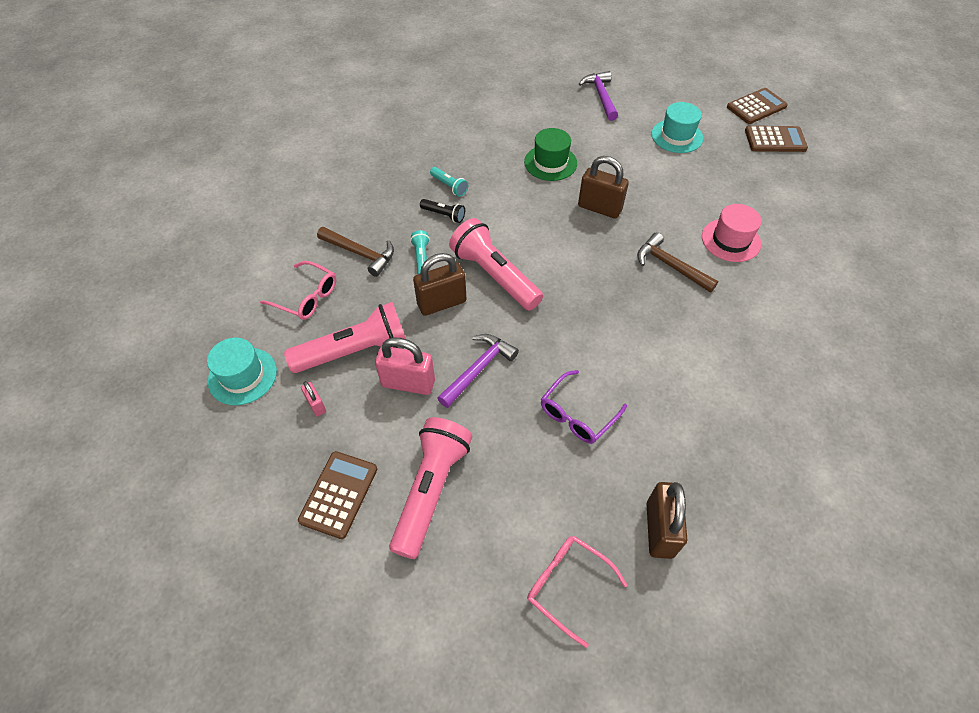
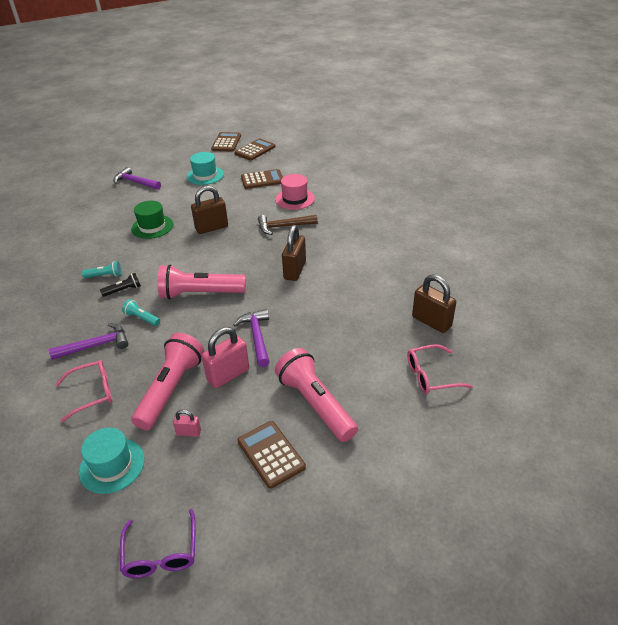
camera: 50 degrees left, 15 degrees down
(360, 253) = (96, 345): brown hammer -> purple hammer
(441, 303) = (189, 327): brown padlock -> brown padlock (295, 270)
(577, 414) = (333, 313): purple glasses -> purple glasses (161, 553)
(729, 187) = (262, 180): none -> brown calculator

